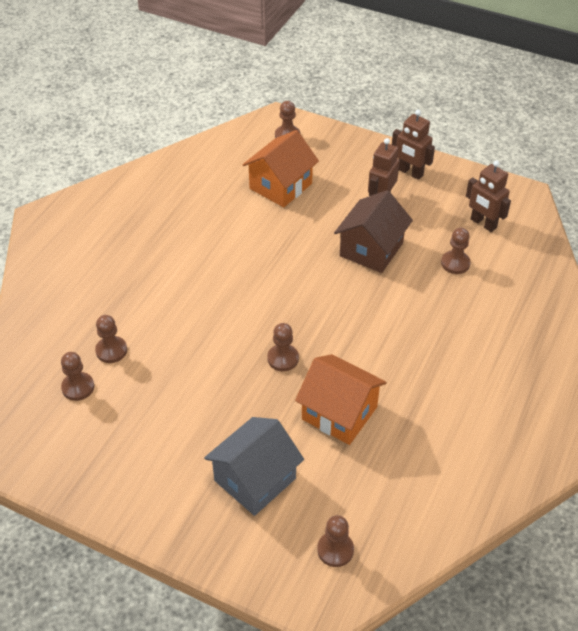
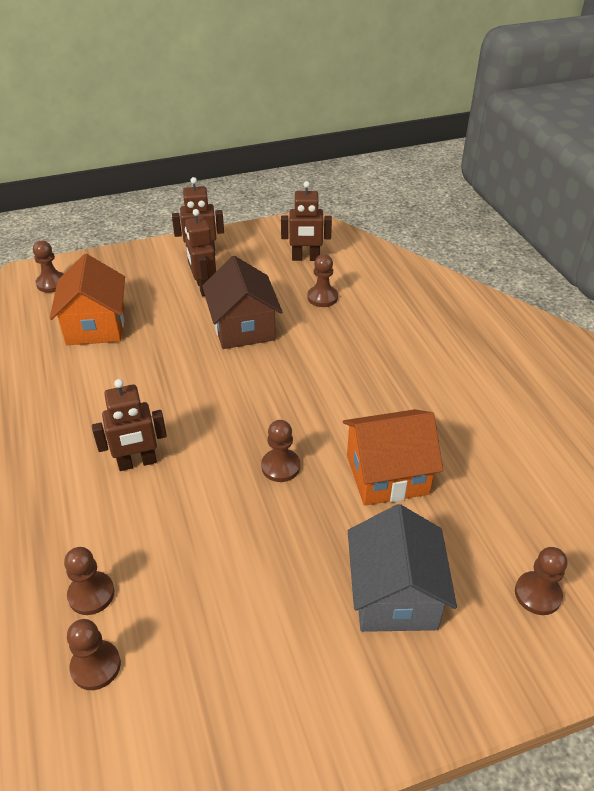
camera: 45 degrees left, 5 degrees down
(208, 295) = (137, 463): none -> brown robot

